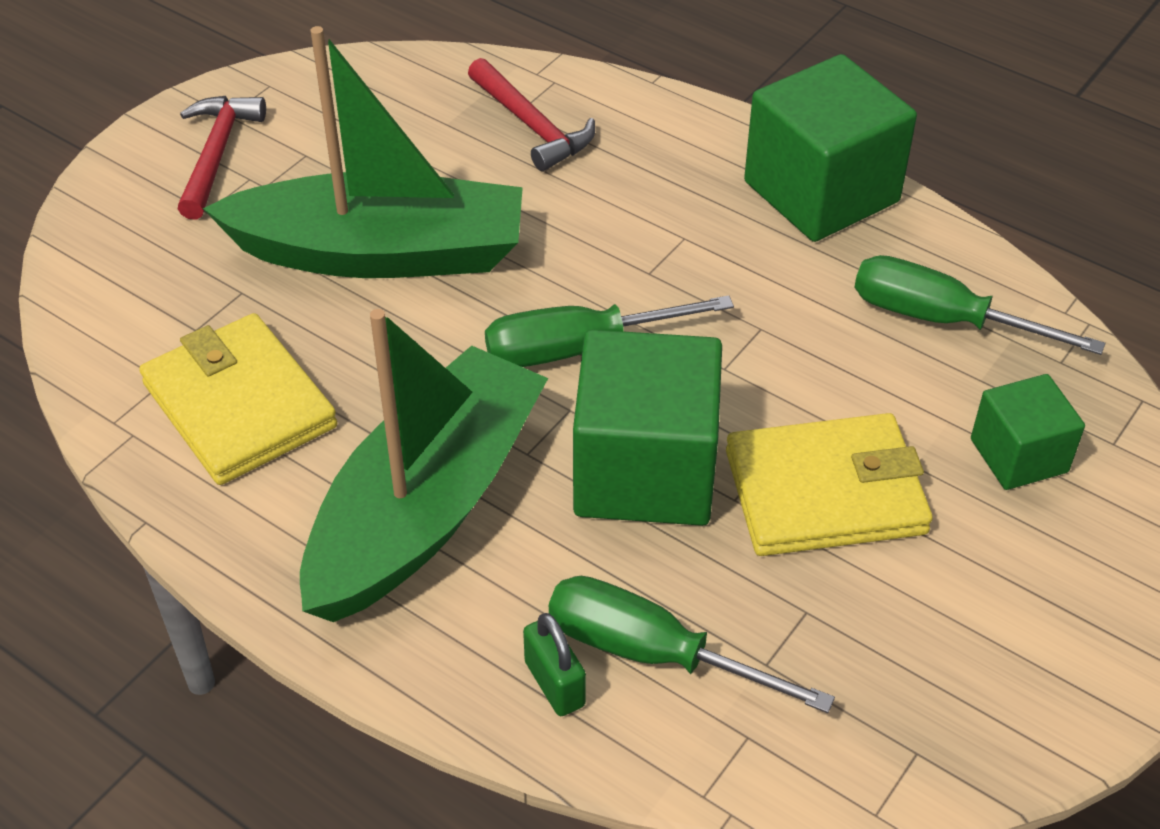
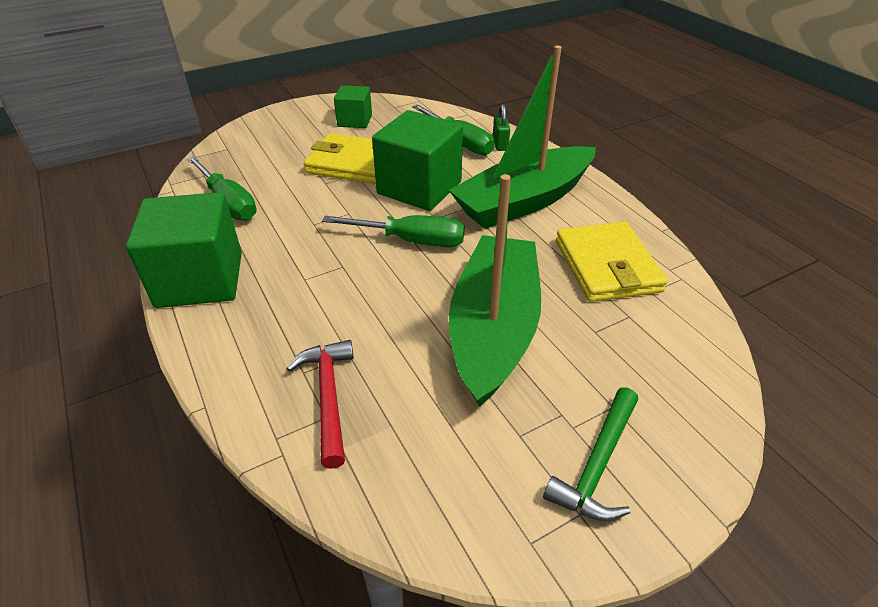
camera: 155 degrees left, 5 degrees down
(217, 154) = (597, 464): red hammer -> green hammer
(381, 253) = (493, 328): green boat -> green boat turned 75 degrees clockwise
(1018, 455) = (266, 154): green cube -> green cube (355, 121)

